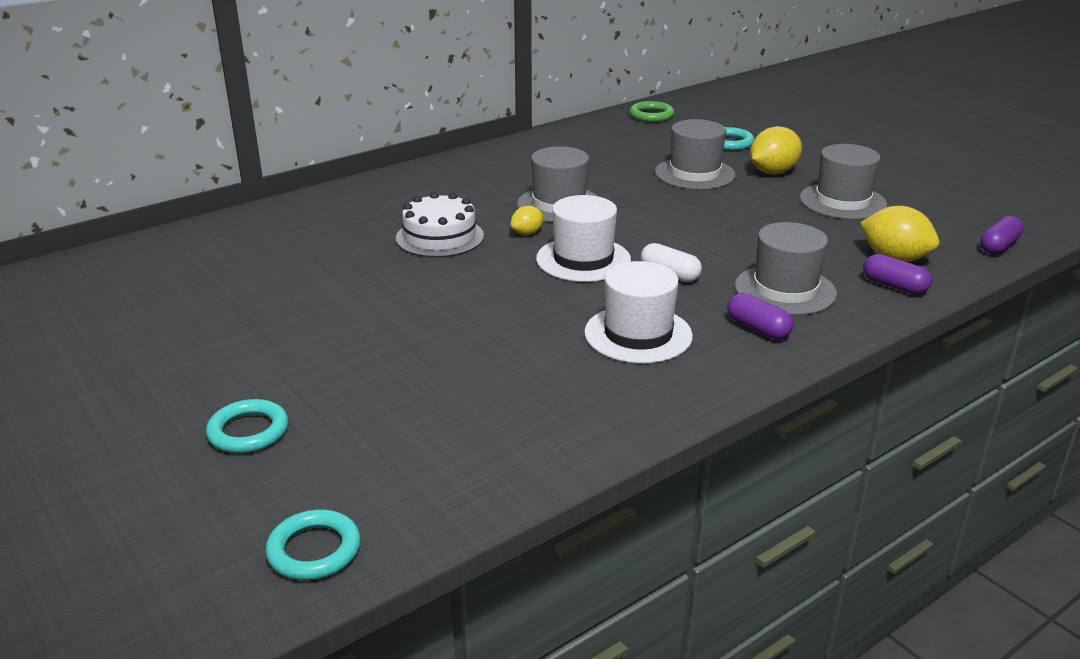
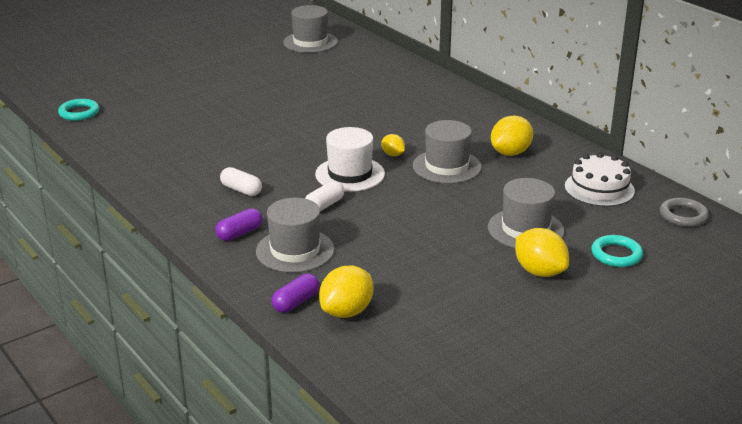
camera: 90 degrees right, 0 degrees up
(248, 431) = (172, 92): turquoise ring -> none
(440, 237) = (386, 125): white cake -> white cake (599, 188)
(524, 172) = (510, 153): none -> yellow lemon
(638, 334) = (241, 190): white hat -> white capsule
(651, 115) = (683, 216): green ring -> grey ring
(842, 201) = (471, 303): grey hat -> grey hat (310, 42)
(998, 246) = (371, 379): purple capsule -> none

